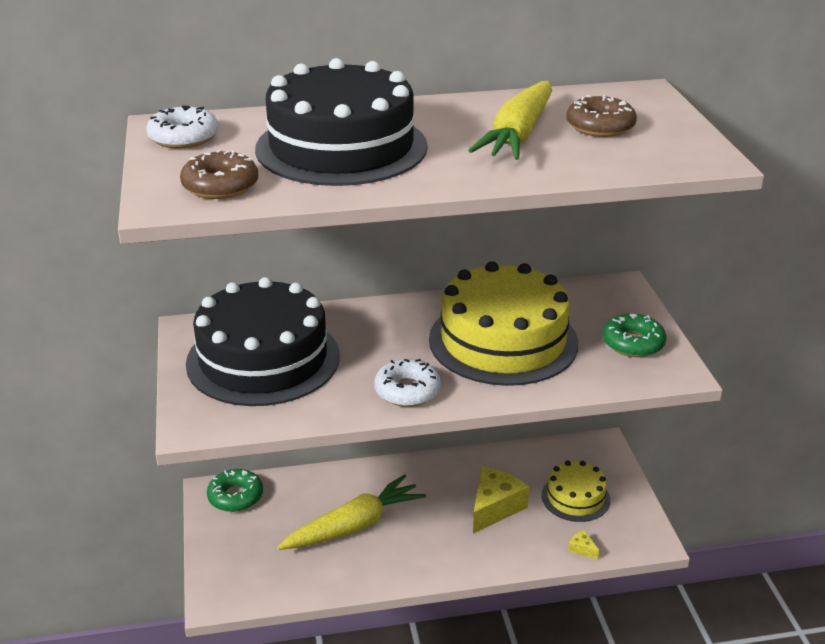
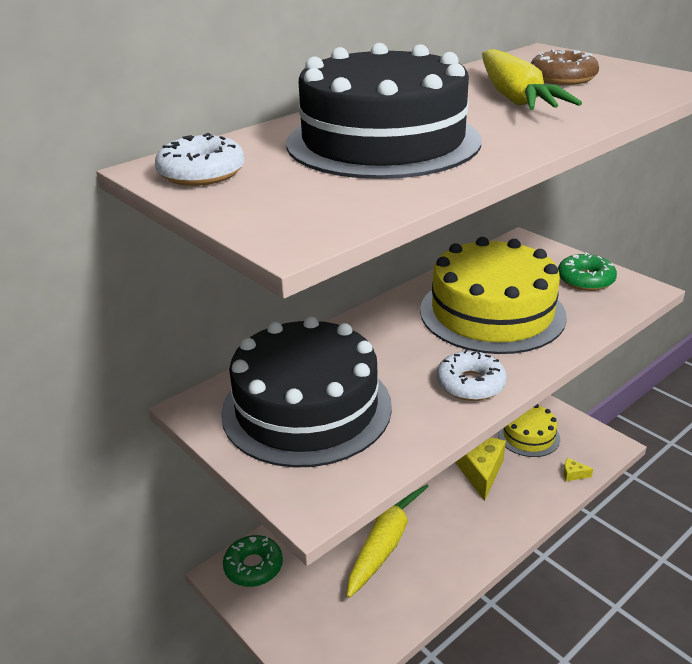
camera: 30 degrees left, 0 degrees up
(220, 186) = (325, 203): brown donut -> none

